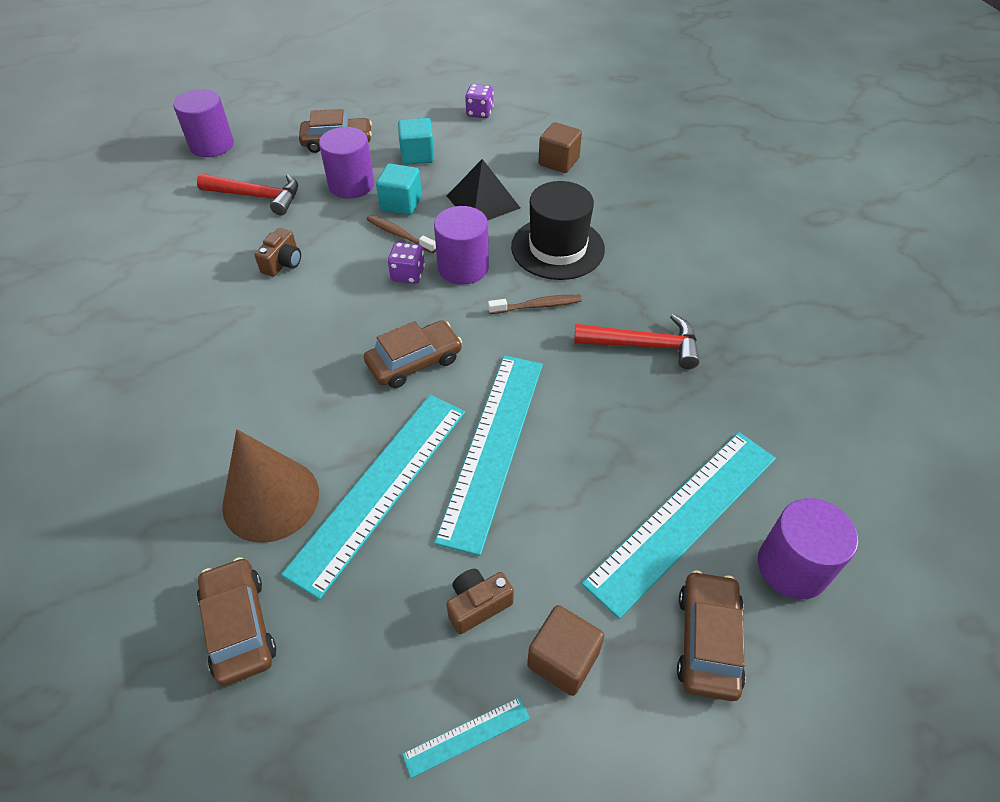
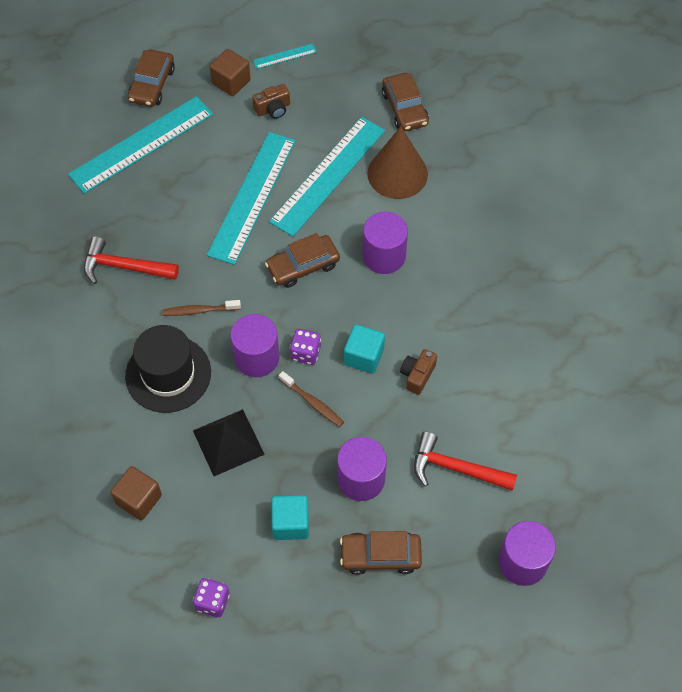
camera: 175 degrees left, 10 degrees up
(401, 203) = (310, 446): turquoise cube -> turquoise cube (364, 356)
(792, 566) = (89, 114): purple cylinder -> purple cylinder (384, 256)

